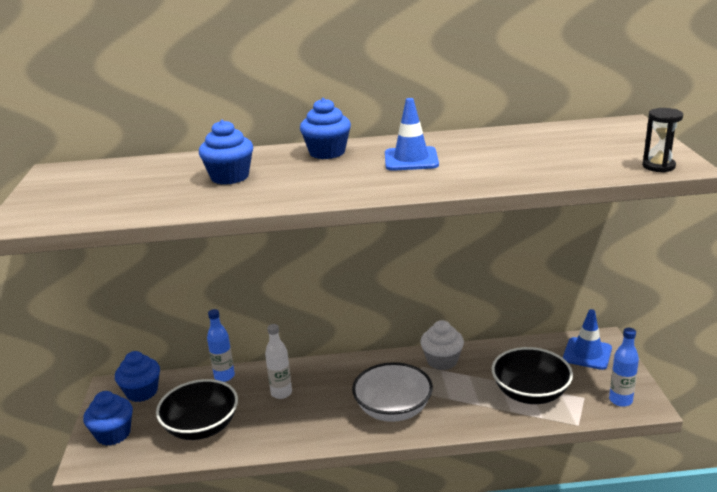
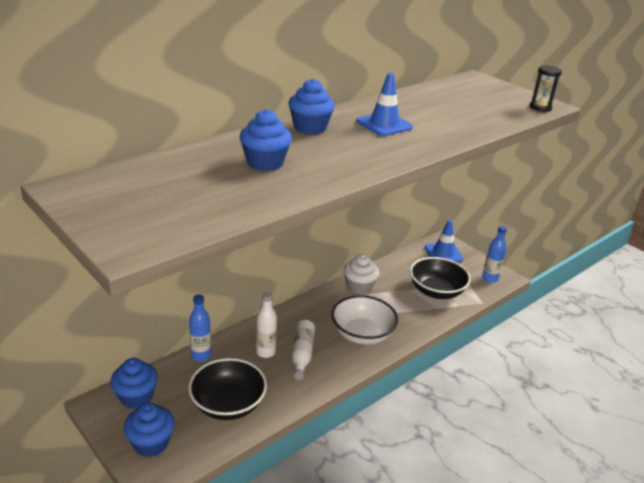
camera: 40 degrees left, 5 degrees up
(312, 407) = (302, 354): none -> white bottle

